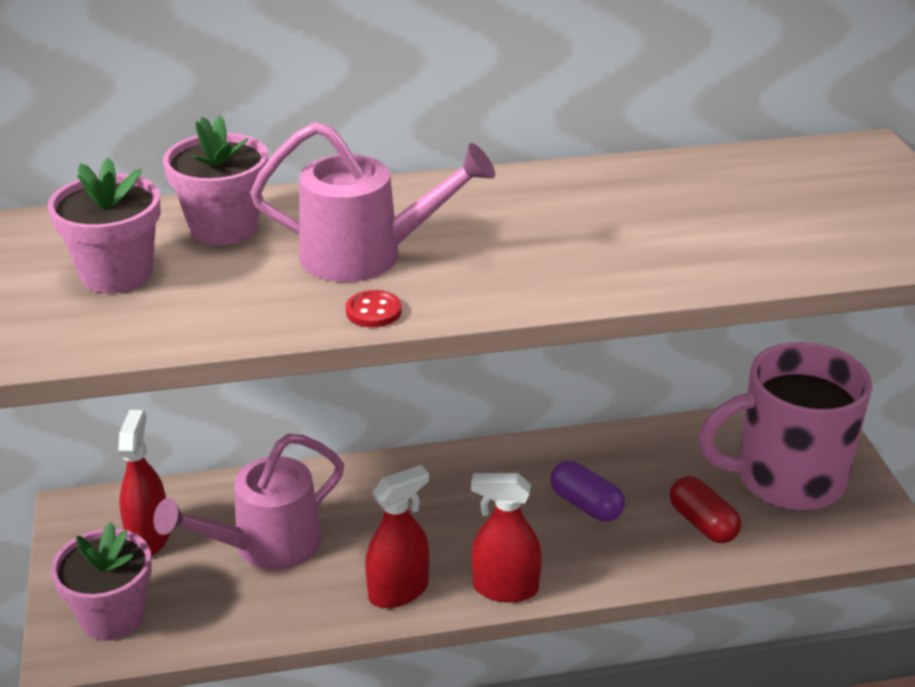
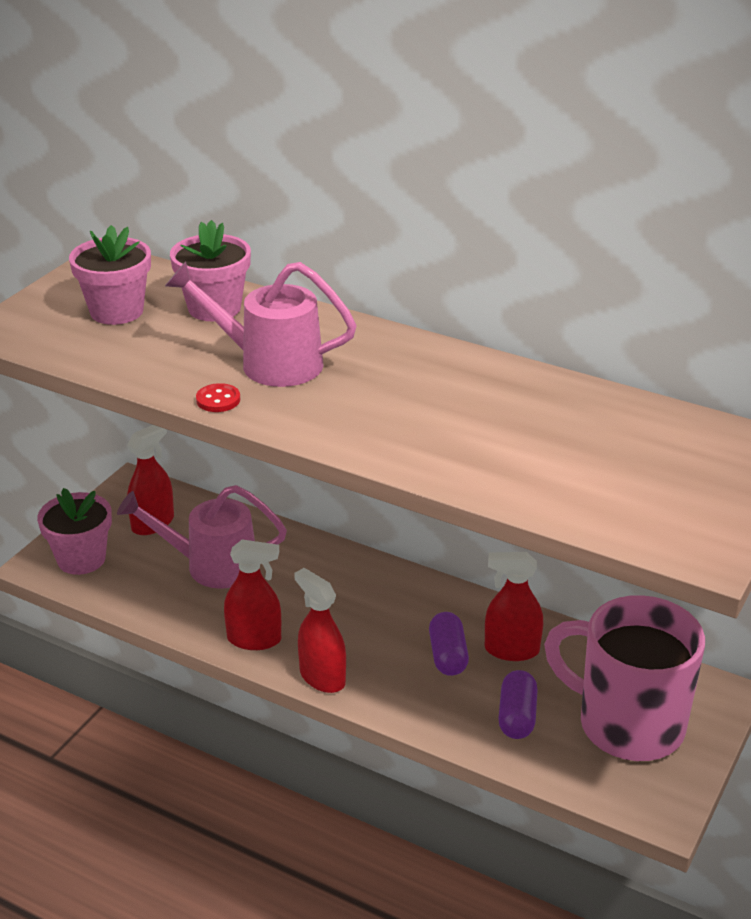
camera: 40 degrees right, 0 degrees up
(367, 255) = (269, 363): pink watering can -> pink watering can turned 150 degrees clockwise
(629, 470) = (511, 650): none -> red spray bottle
(702, 523) = (516, 717): red capsule -> purple capsule

